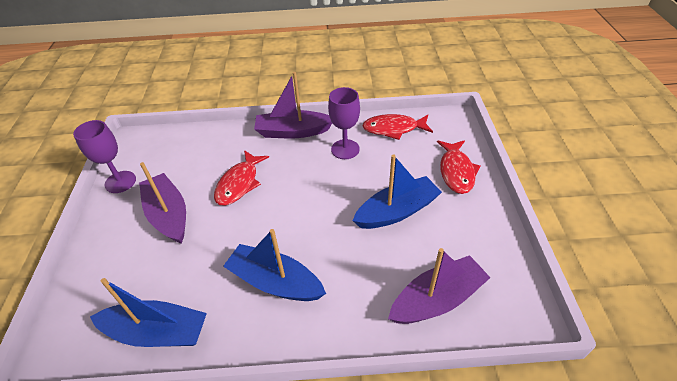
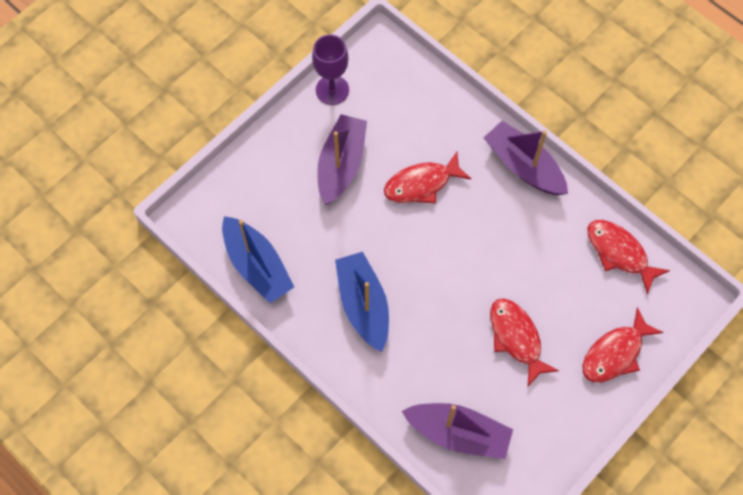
camera: 45 degrees right, 20 degrees up
(345, 149) = (547, 233): purple goblet -> none
(397, 211) = (516, 338): blue boat -> red fish

